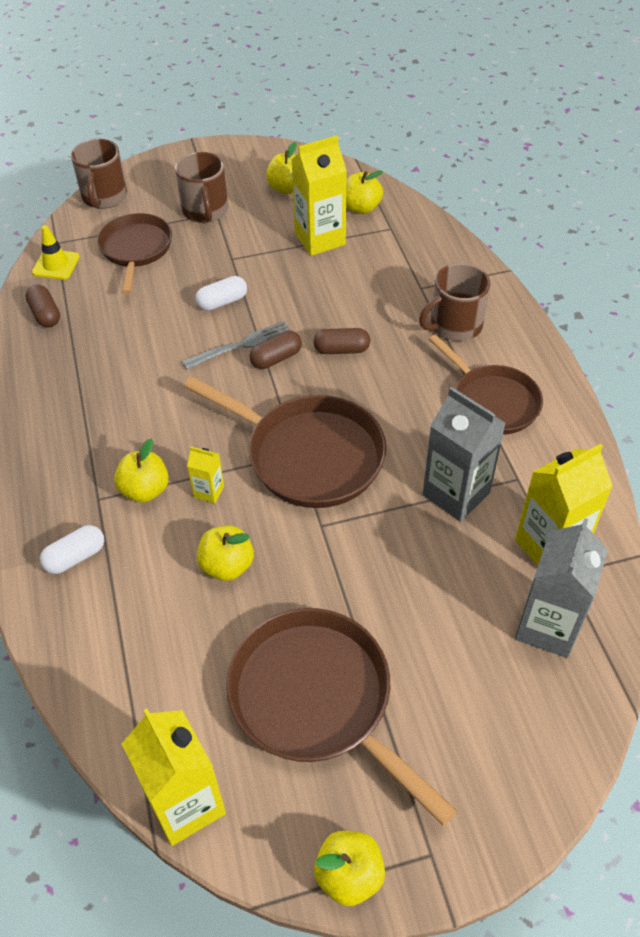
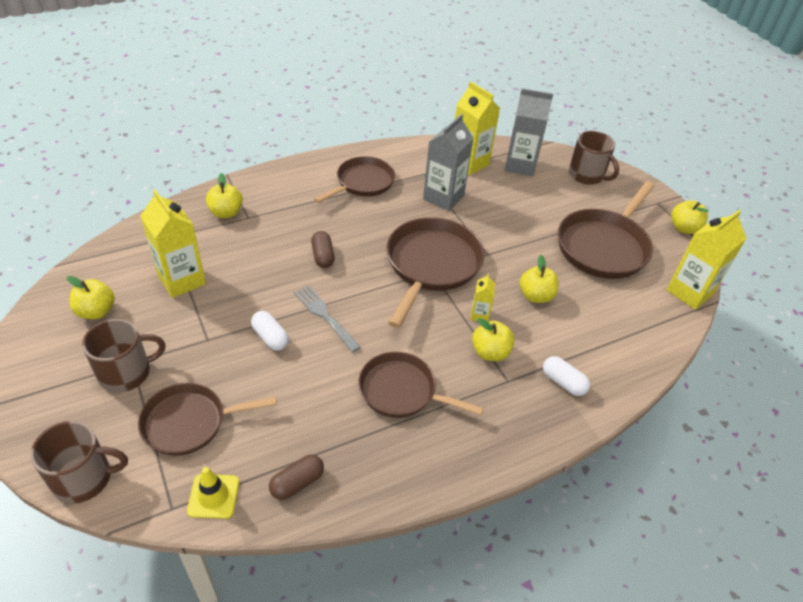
camera: 105 degrees left, 5 degrees down
(118, 399) = (402, 391): none -> brown pan
(276, 358) = (337, 293): brown capsule -> none
(361, 208) = (137, 256): yellow apple -> yellow apple (226, 213)
(454, 325) = (290, 199): brown mug -> brown mug (587, 175)

